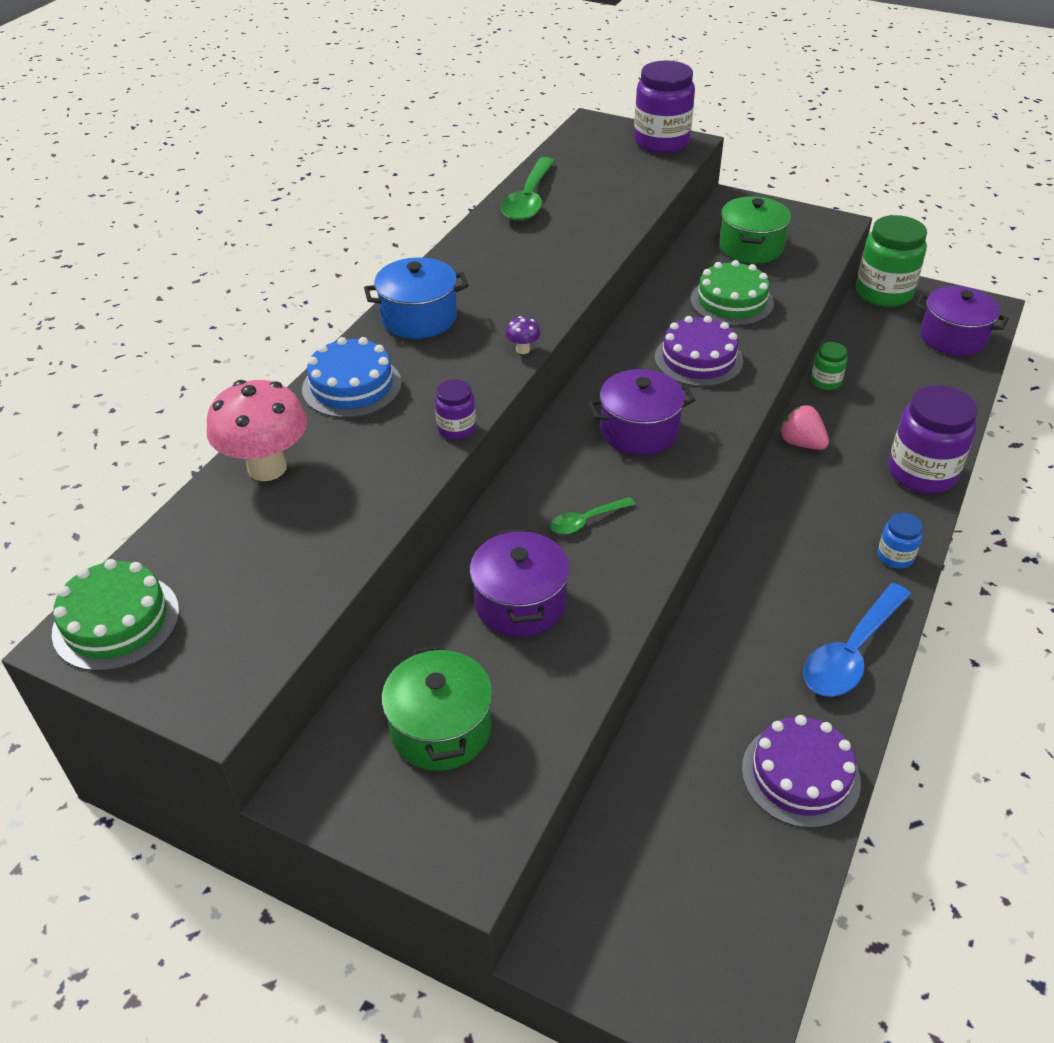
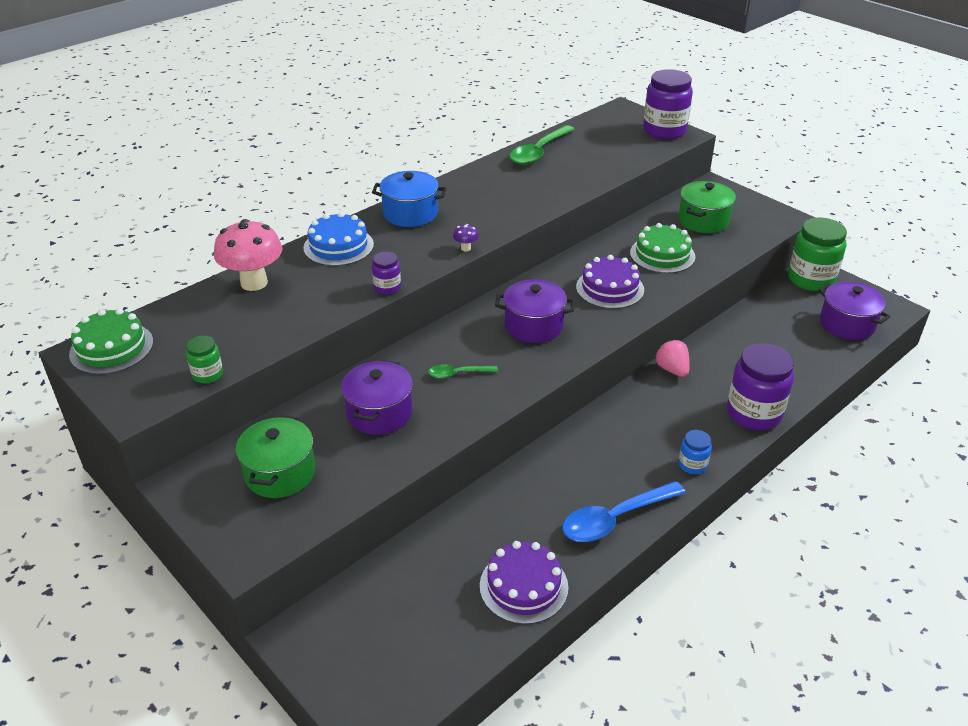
camera: 20 degrees right, 5 degrees down
(825, 382) = (720, 332): green jar -> green jar (208, 374)

